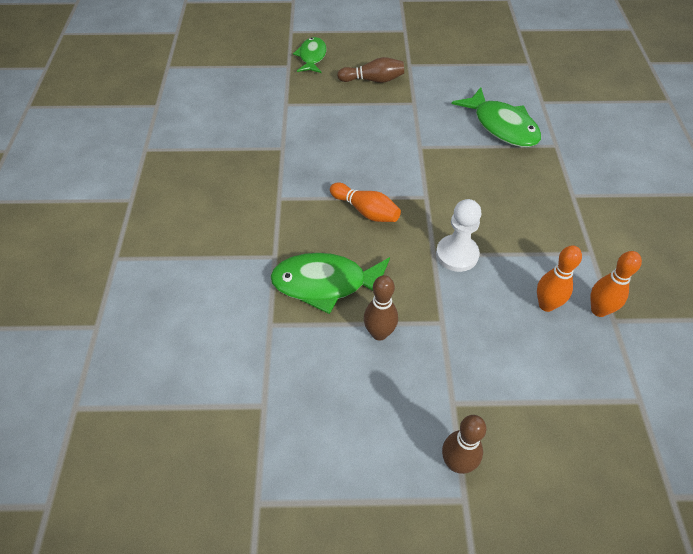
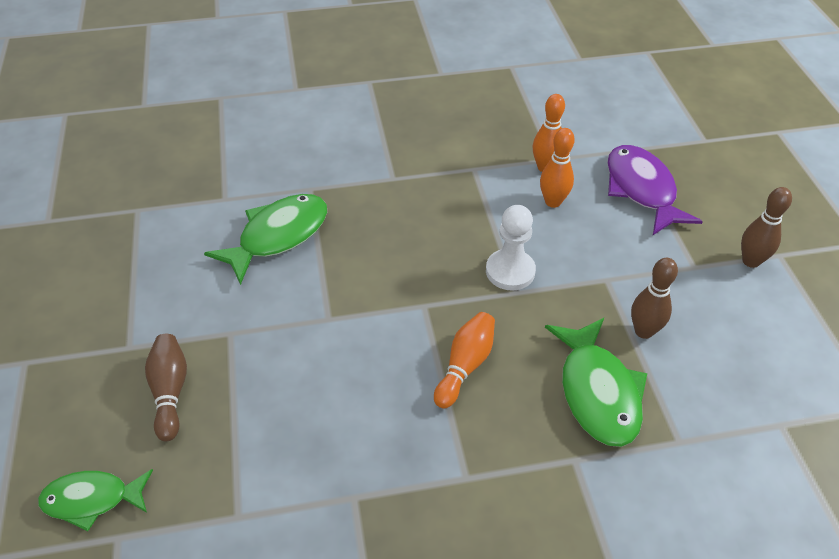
camera: 100 degrees left, 5 degrees down
(569, 390) = (641, 190): none -> purple fish

